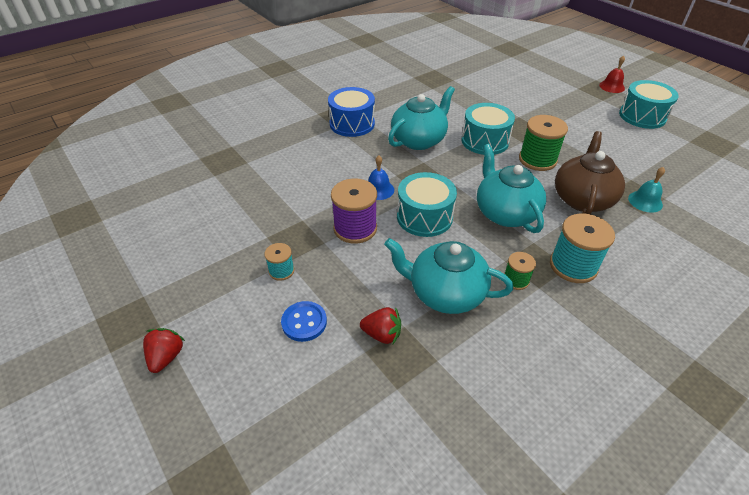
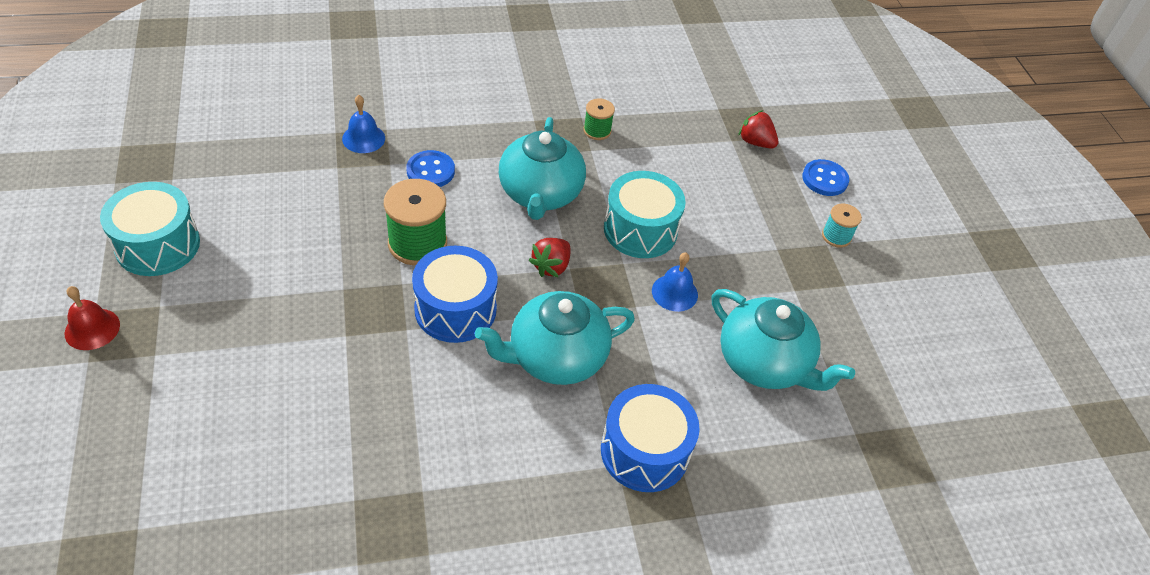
camera: 160 degrees left, 5 degrees up
(166, 357) = (958, 202): red strawberry -> red strawberry (551, 266)
(355, 228) = (733, 250): purple spool -> none
(445, 293) = (675, 148): turquoise teapot -> turquoise teapot (764, 363)
(485, 141) = (455, 309): turquoise drum -> blue drum
(573, 266) = (528, 118): turquoise spool -> none
(582, 199) = (430, 171): brown teapot -> blue button
(645, 201) = (363, 138): turquoise bell -> blue bell

